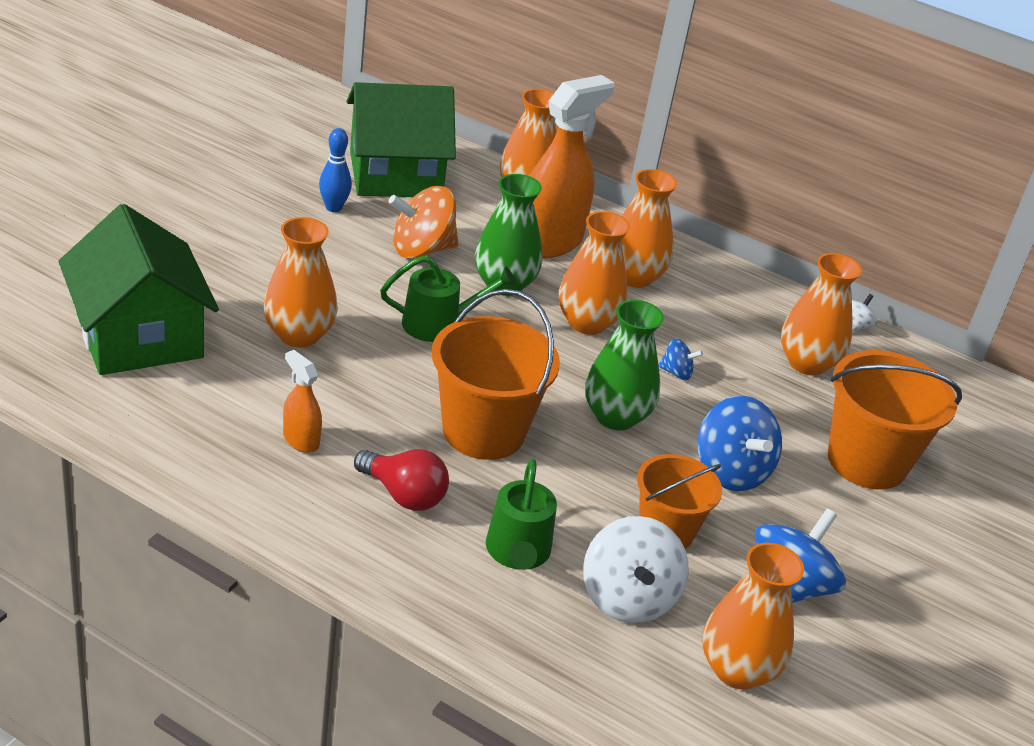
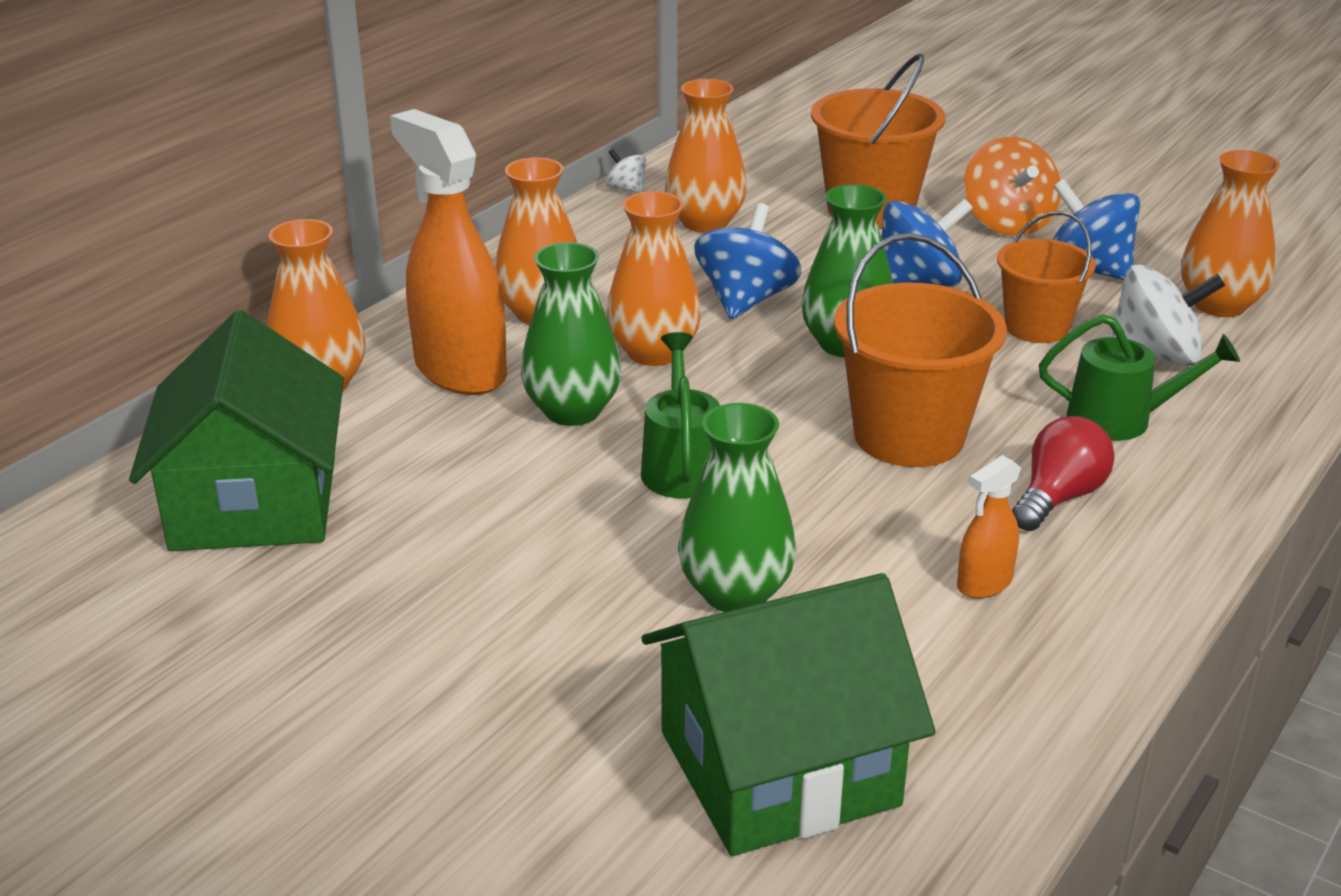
camera: 80 degrees left, 5 degrees down
(299, 335) = (735, 593): orange vase -> green vase
(333, 208) = (362, 567): blue bowling pin -> none
(421, 249) = (486, 479): orange spinning top -> orange spinning top (1007, 223)
(676, 373) = (746, 300): blue spinning top -> blue spinning top, size x2.02

